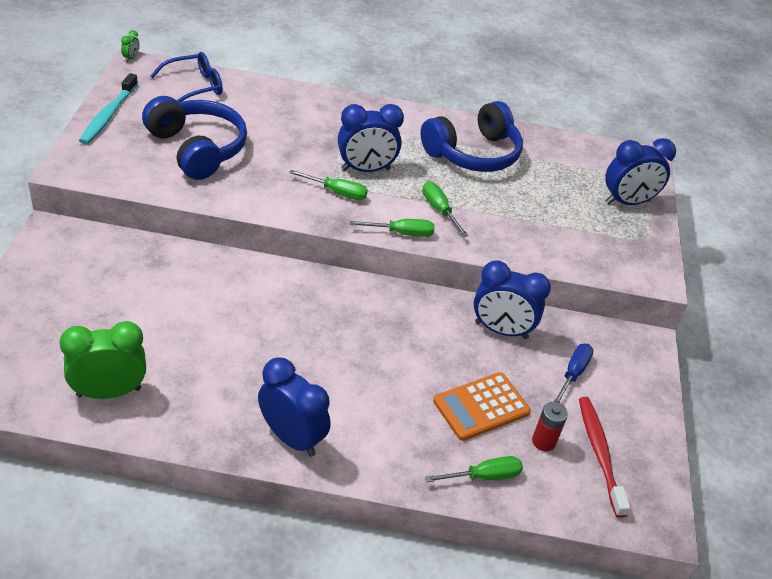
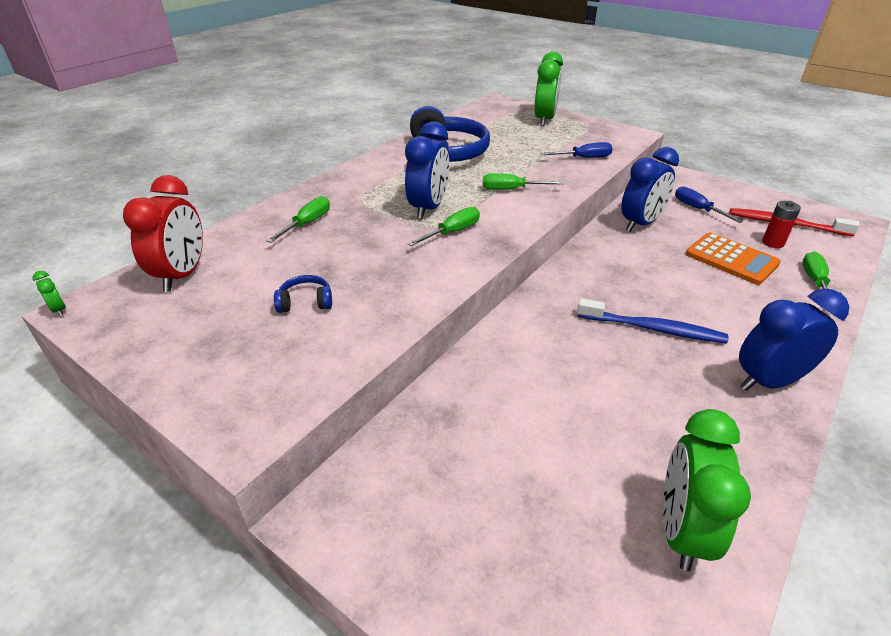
camera: 55 degrees left, 5 degrees down
(108, 115) = (161, 361): turquoise toothbrush -> none
(193, 87) = (182, 275): blue glasses -> red clock
(197, 149) = (305, 302): blue headphones -> blue headphones, size x0.41
(321, 357) = (653, 328): none -> blue toothbrush
(401, 233) = (534, 215): green screwdriver -> green screwdriver (307, 223)
(481, 407) = (731, 259): orange calculator -> orange calculator turned 45 degrees counterclockwise
(552, 247) = (584, 158): none -> blue screwdriver
(627, 202) = (544, 120): blue clock -> green clock

